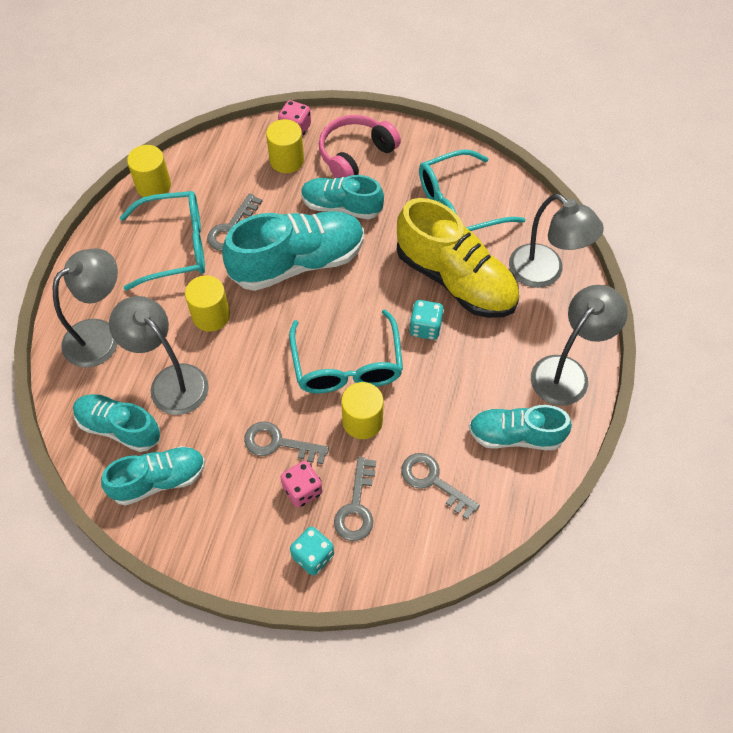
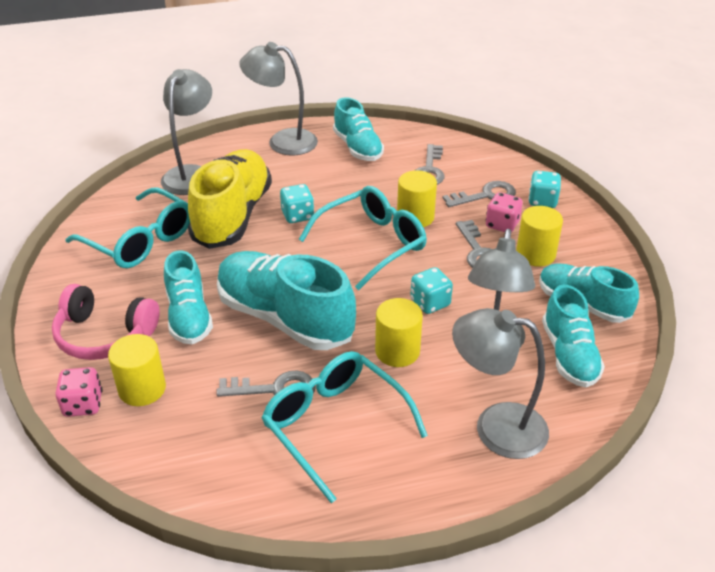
camera: 120 degrees left, 20 degrees down
(153, 186) = (257, 501): yellow cylinder -> yellow cylinder (535, 254)
(244, 366) = (430, 303): none -> turquoise dice

